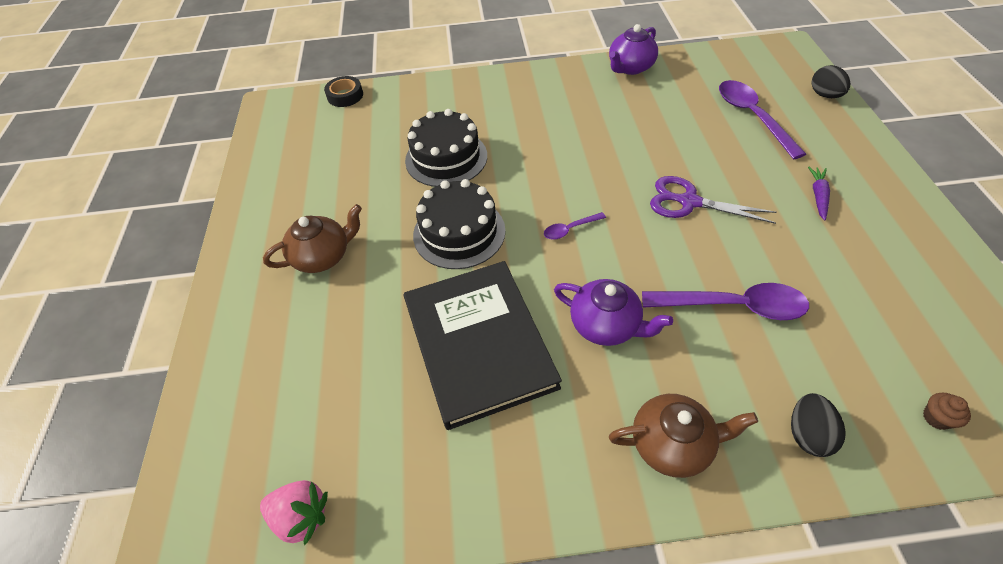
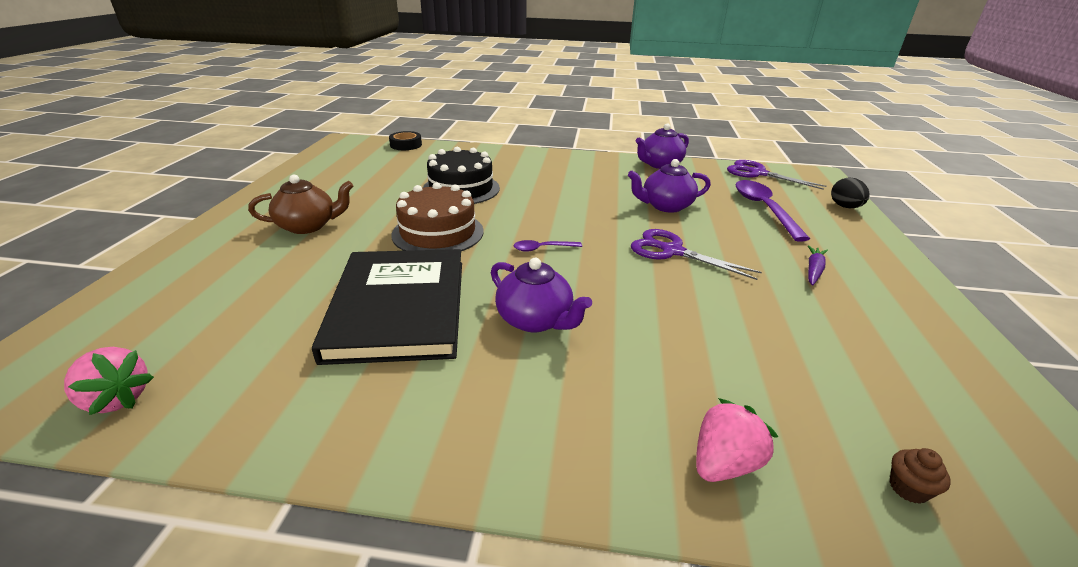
camera: 10 degrees right, 20 degrees down
(459, 232) = (438, 233): black cake -> brown cake
(660, 135) = (665, 206): none -> purple teapot
(672, 444) = (550, 433): brown teapot -> none
(731, 59) = (758, 173): none -> purple scissors
(733, 306) = (682, 333): purple spoon -> none
(807, 434) = (724, 463): black egg -> pink strawberry

